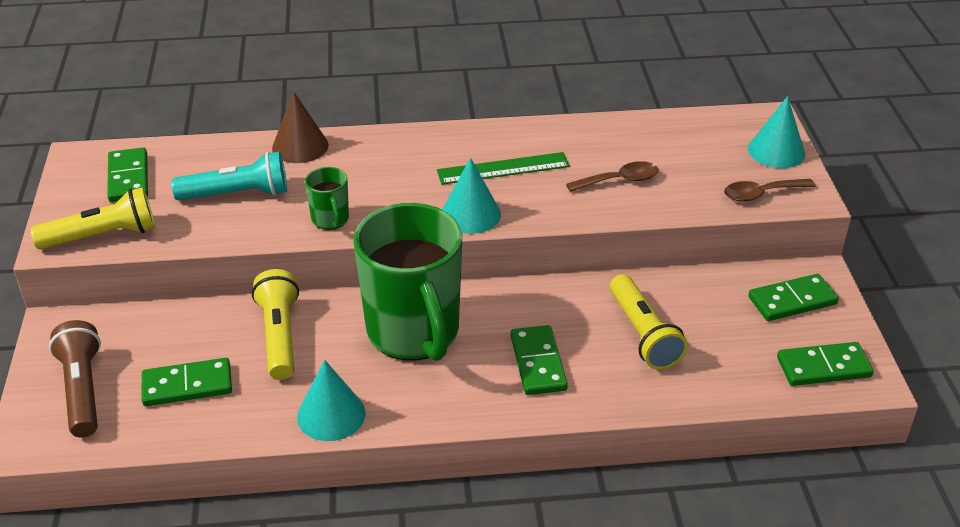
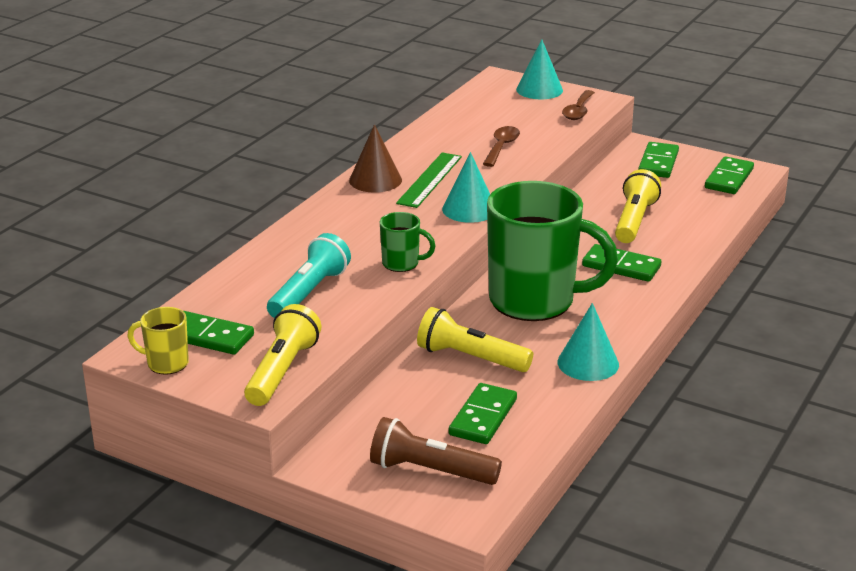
camera: 55 degrees left, 10 degrees down
(75, 177) = (166, 363): none -> yellow mug
(300, 146) = (279, 246): brown cone -> brown cone (375, 180)
(643, 334) = (634, 221): yellow flashlight -> yellow flashlight turned 90 degrees counterclockwise

